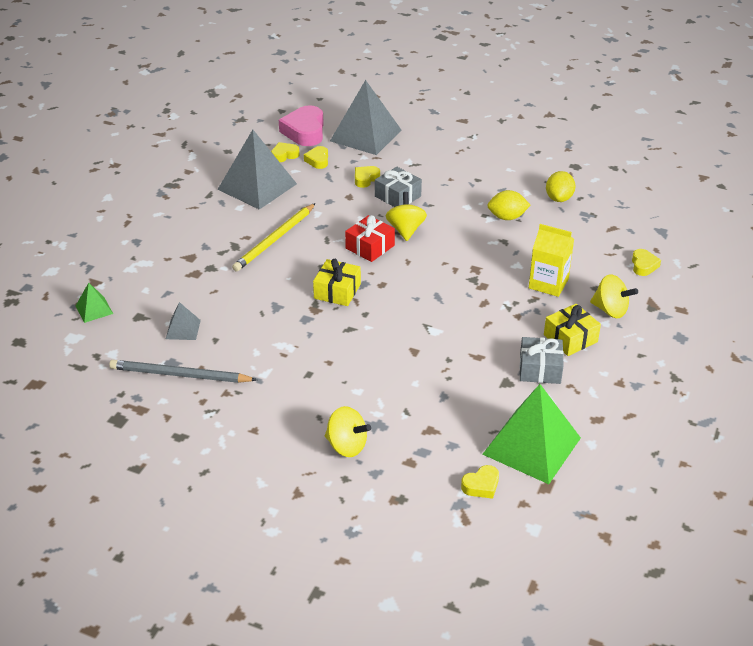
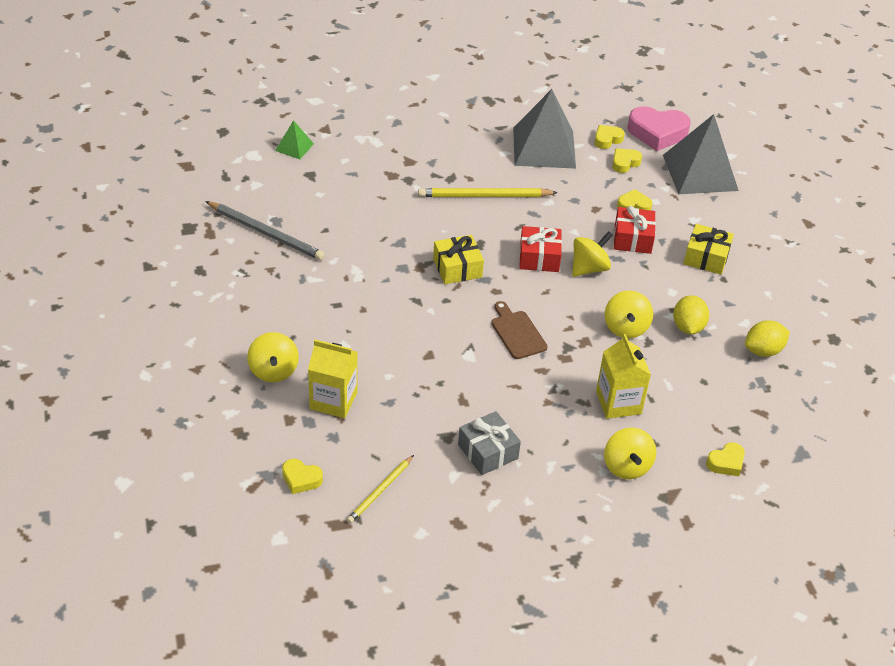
camera: 50 degrees right, 5 degrees up
(180, 375) = (266, 233): grey pencil -> grey pencil turned 150 degrees clockwise
(183, 329) = (319, 206): grey pyramid -> none
(284, 155) = (607, 139): yellow heart -> yellow heart turned 60 degrees counterclockwise
(305, 131) = (657, 133): pink heart -> pink heart turned 135 degrees counterclockwise
(397, 196) = (632, 239): grey gift -> red gift
(413, 426) = (333, 400): none -> yellow carton
(435, 296) = (517, 333): none -> brown cutting board
(481, 244) = (625, 328): none -> yellow spinning top
(507, 217) = (688, 327): yellow lemon -> yellow lemon turned 45 degrees clockwise
(531, 445) = (380, 491): green pyramid -> yellow pencil
(570, 338) = (553, 454): yellow gift -> yellow gift (706, 257)

